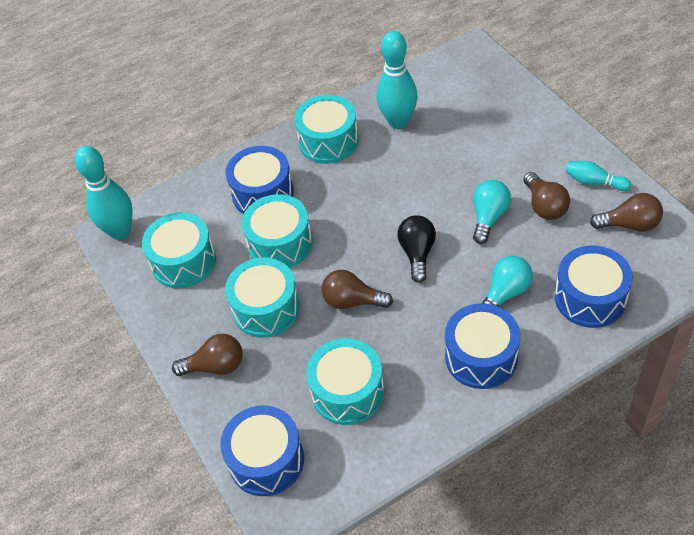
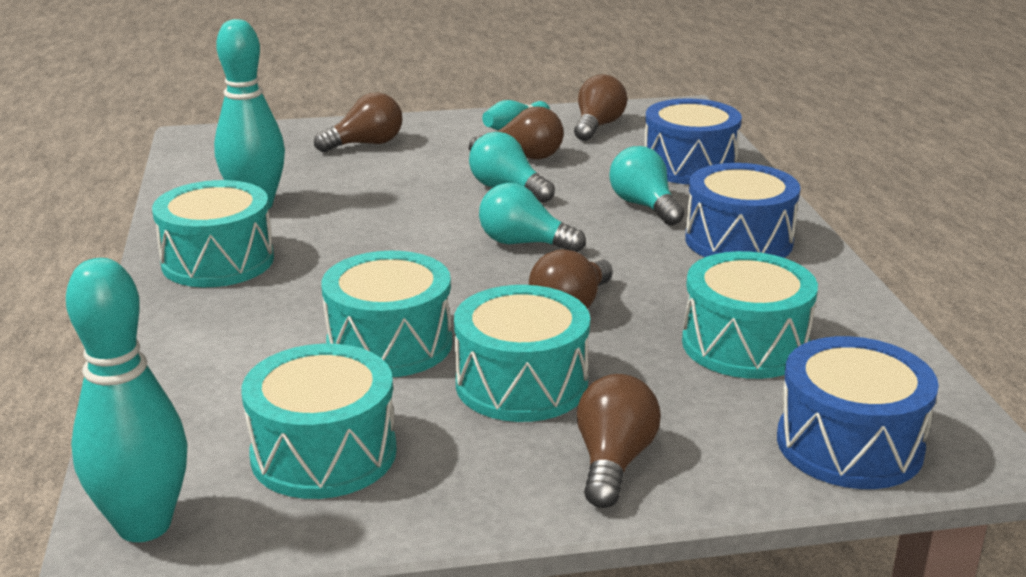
camera: 75 degrees left, 25 degrees down
(263, 193) = (255, 338): blue drum -> none
(417, 253) = (524, 243): black light bulb -> turquoise light bulb
(513, 124) = (365, 144): none -> brown light bulb

